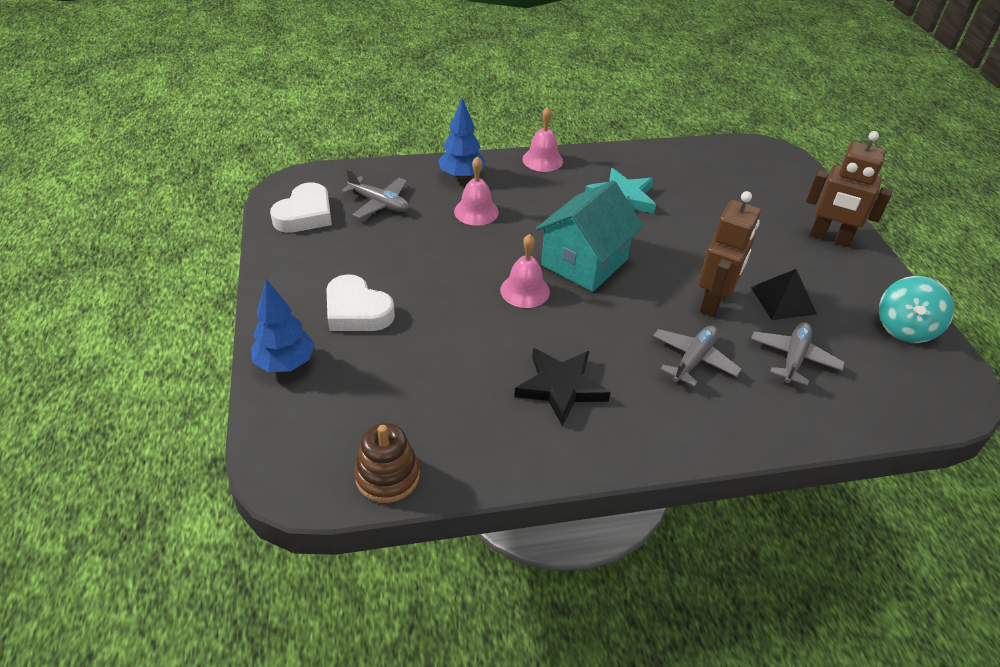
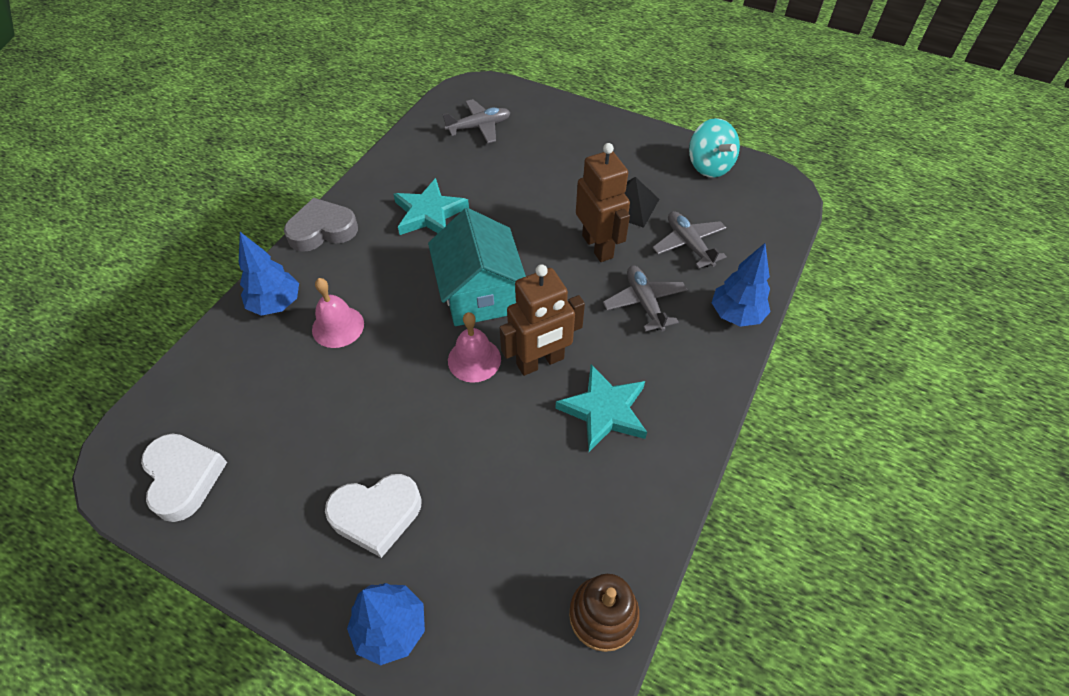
camera: 50 degrees left, 10 degrees up
(379, 203) = (240, 398): grey plane -> grey plane (479, 127)
(542, 160) = (322, 230): pink bell -> grey heart
(561, 387) = (604, 410): black star -> turquoise star
(758, 429) = (736, 315): none -> blue tree
(829, 238) = (594, 133): brown robot -> brown robot (540, 362)

